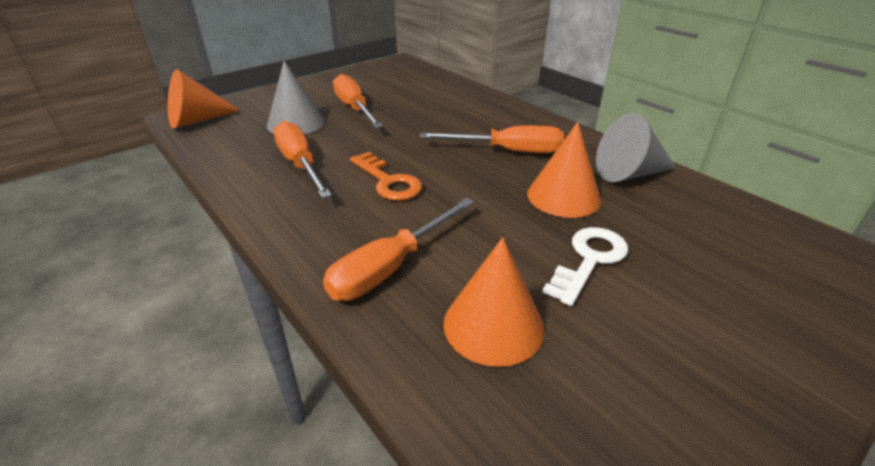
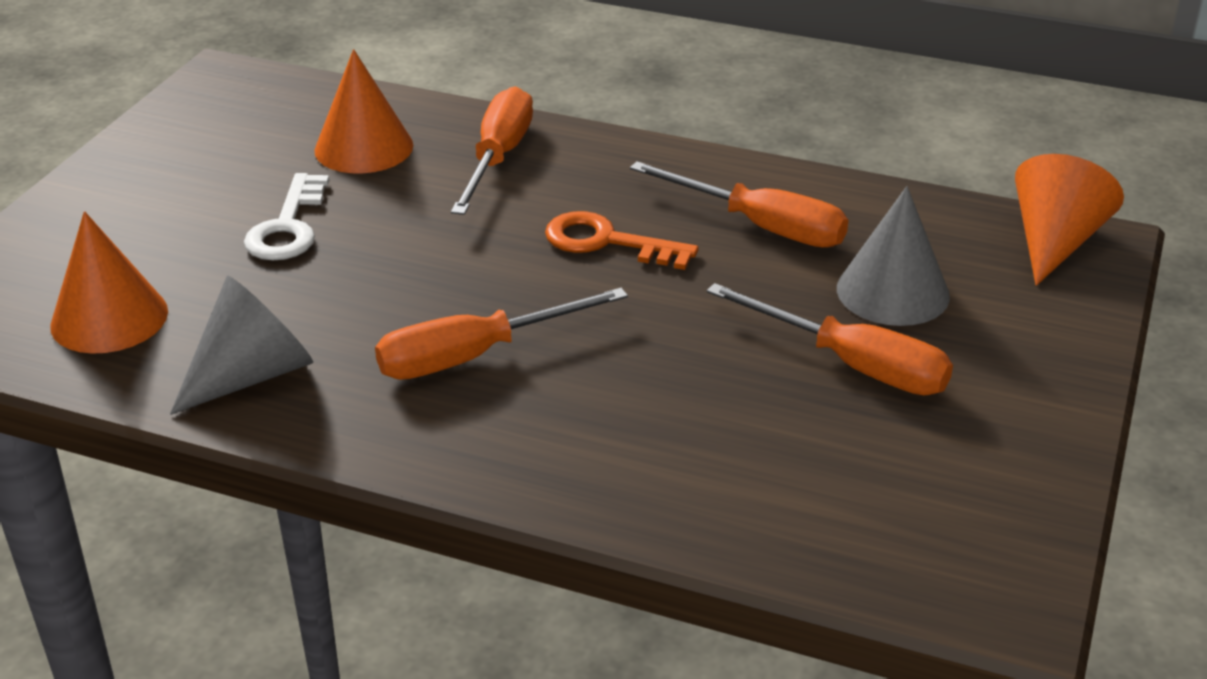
camera: 150 degrees right, 0 degrees up
(563, 196) = (345, 298): orange cone -> orange cone (109, 318)

